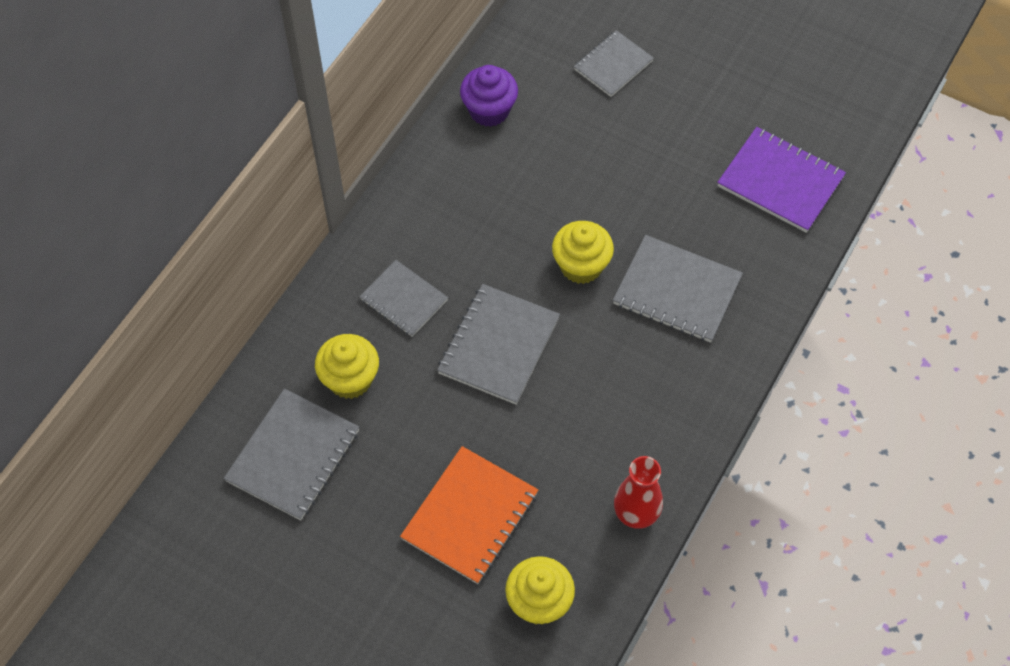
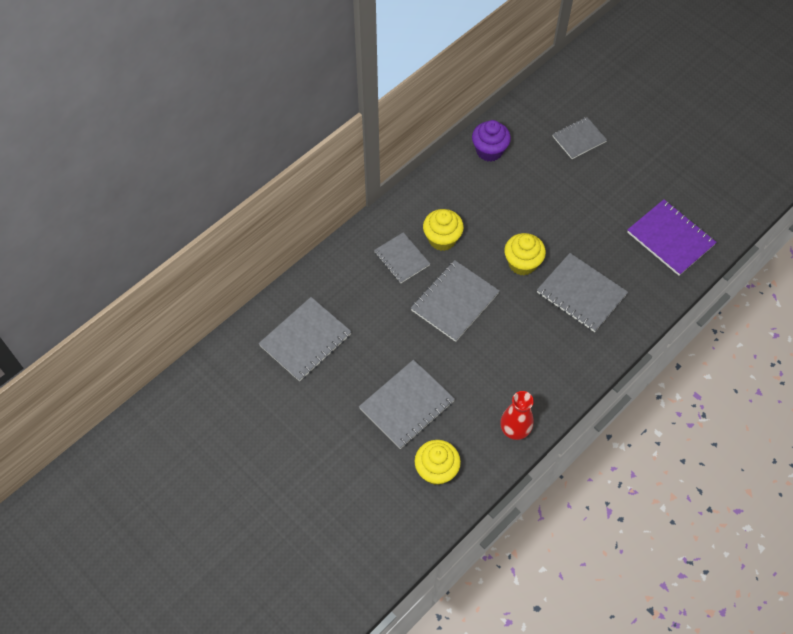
camera: 15 degrees right, 0 degrees up
(350, 379) = (354, 301): yellow cupcake -> yellow cupcake (442, 239)
(470, 516) = (407, 405): orange notebook -> grey notebook

